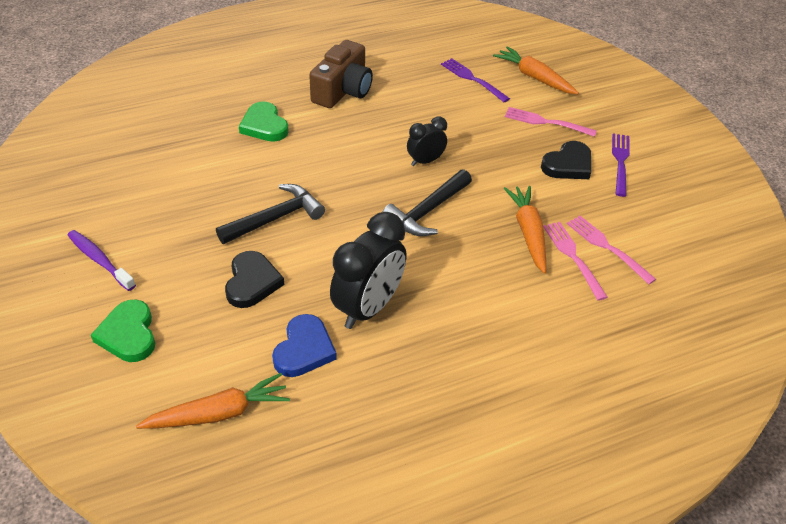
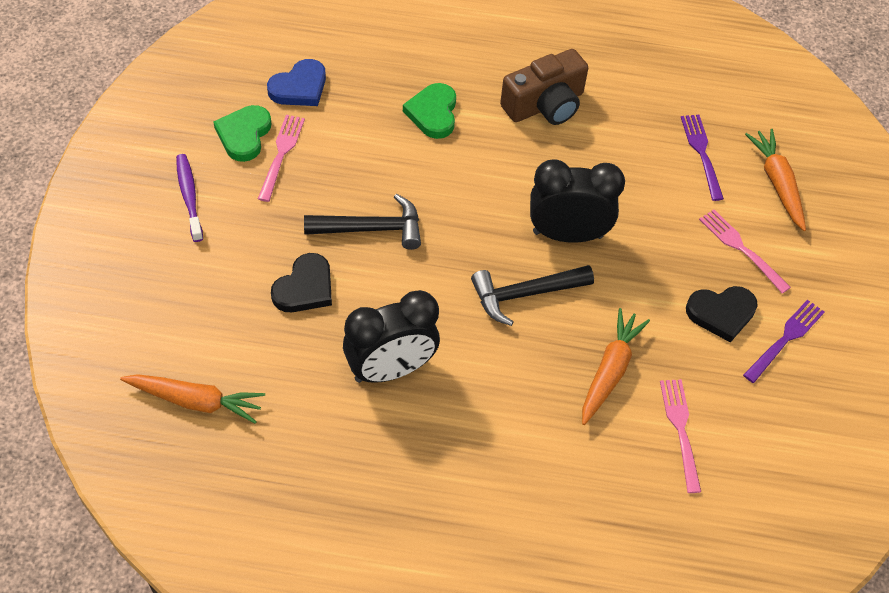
camera: 30 degrees right, 10 degrees up
(128, 334) = (169, 286): green heart -> green heart (244, 135)
(304, 349) = (305, 380): blue heart -> blue heart (299, 87)
(425, 161) = (567, 234): black clock -> black clock, size x1.81
(573, 257) = (634, 422): pink fork -> pink fork (281, 154)

